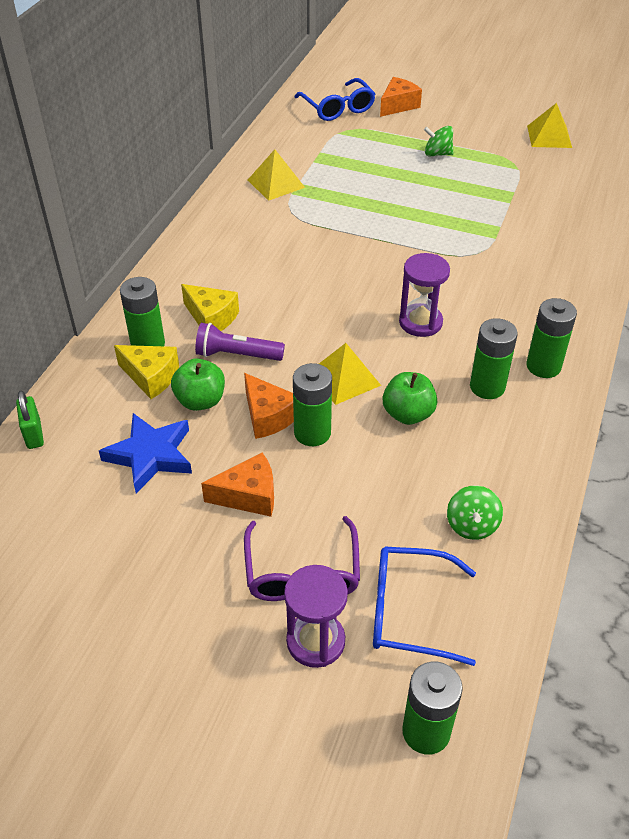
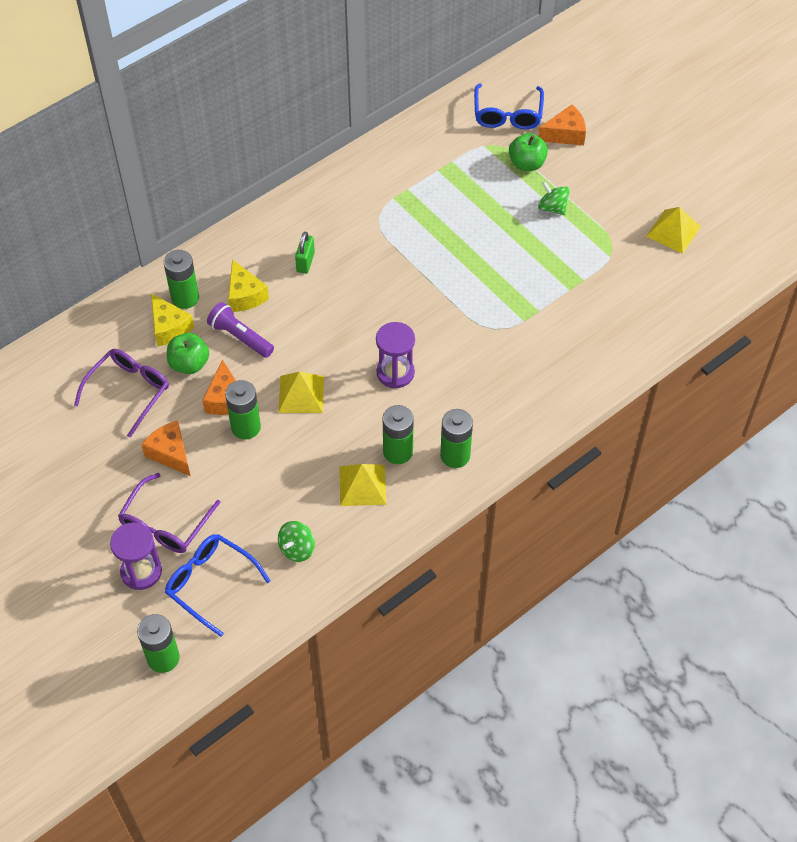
camera: 30 degrees right, 10 degrees up
(34, 434) = (66, 338): green padlock -> green padlock (305, 262)
(150, 455) = (129, 391): blue star -> purple glasses
(249, 495) = (170, 453): orange cheese -> orange cheese turned 150 degrees counterclockwise
(276, 183) = (388, 181): yellow pyramid -> yellow pyramid (362, 485)
(408, 414) = (322, 445): green apple -> green apple (527, 164)

